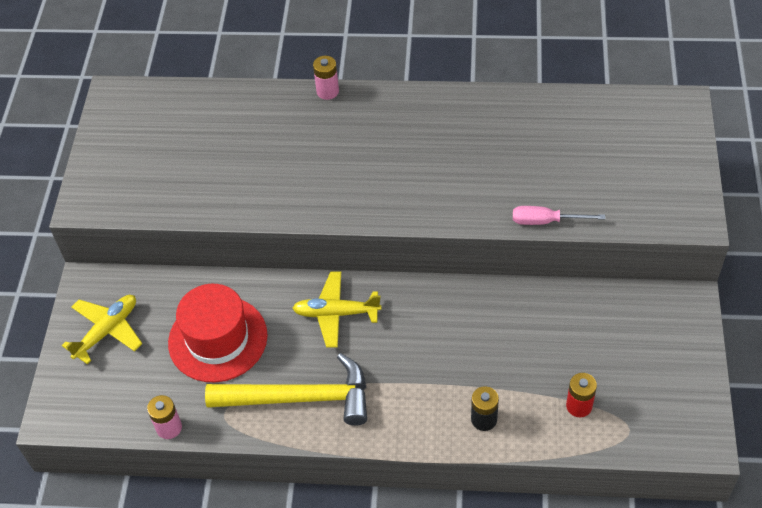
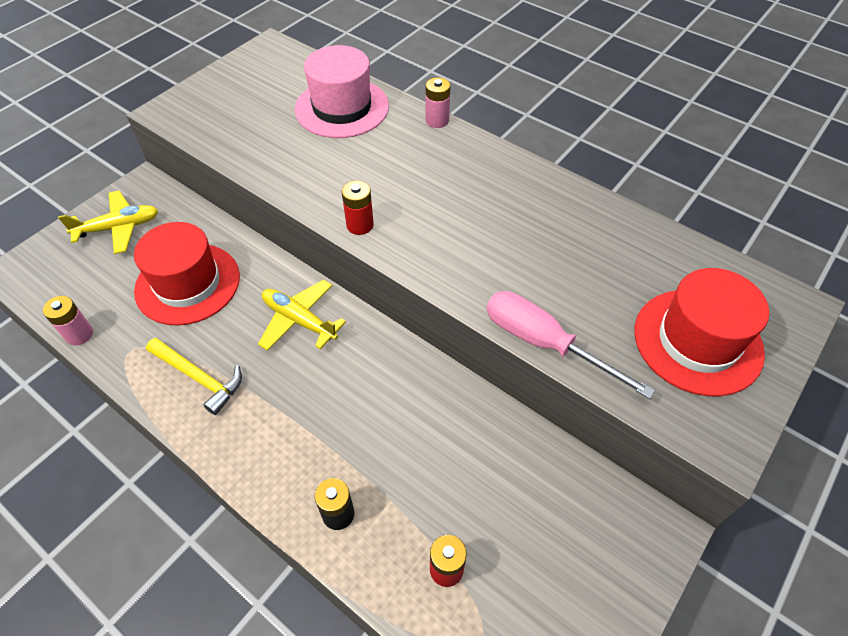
camera: 30 degrees right, 0 degrees up
(238, 120) = (342, 108): none -> pink hat
(300, 398) = (199, 378): yellow hammer -> yellow hammer, size x0.62
(346, 210) = (360, 225): none -> red battery
(546, 221) = (544, 343): pink screwdriver -> pink screwdriver, size x1.55
(638, 164) = (697, 341): none -> red hat

